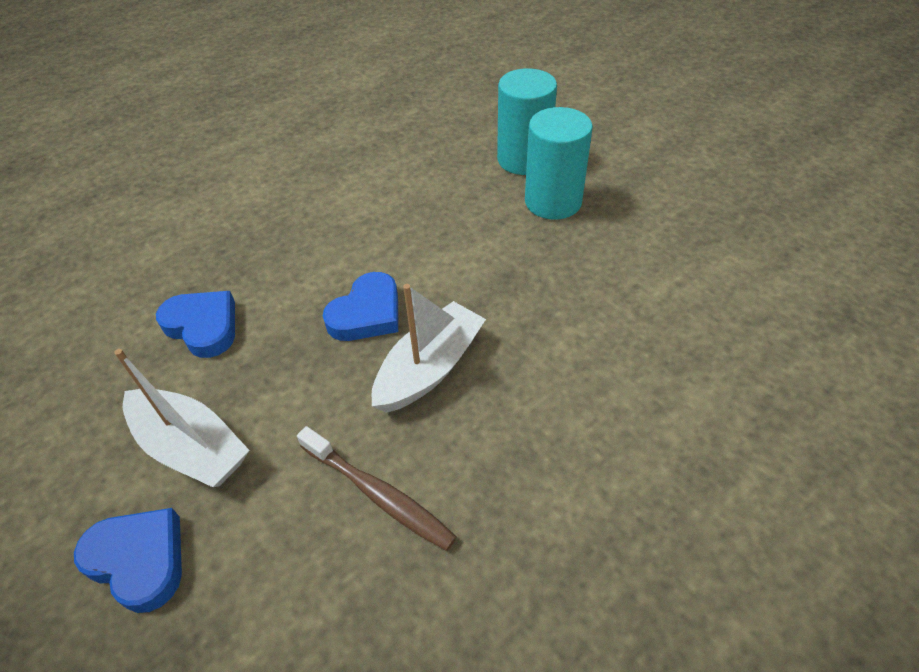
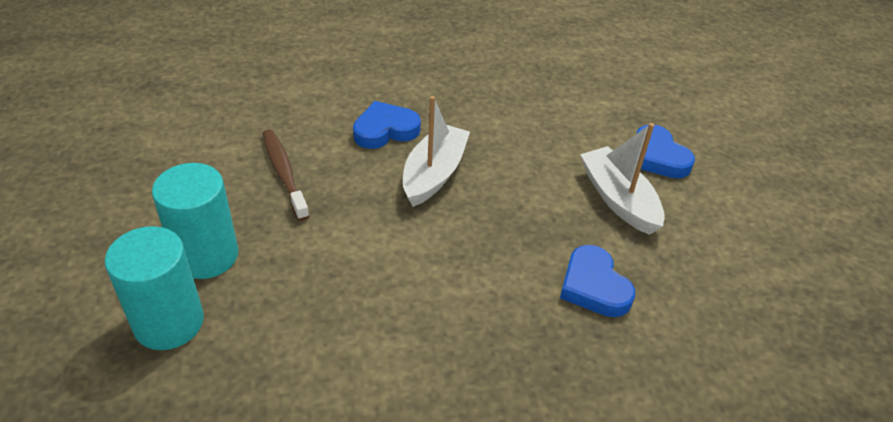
camera: 155 degrees left, 5 degrees down
(367, 313) = (452, 232): blue heart -> blue heart (385, 130)
(378, 494) = (509, 129): brown toothbrush -> brown toothbrush (284, 173)
(429, 368) = (434, 174): white boat -> white boat turned 135 degrees clockwise

